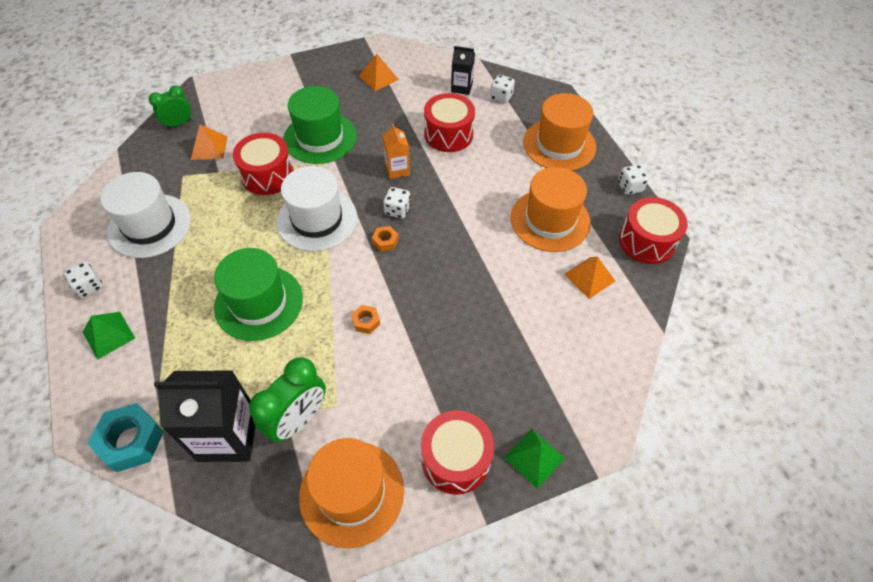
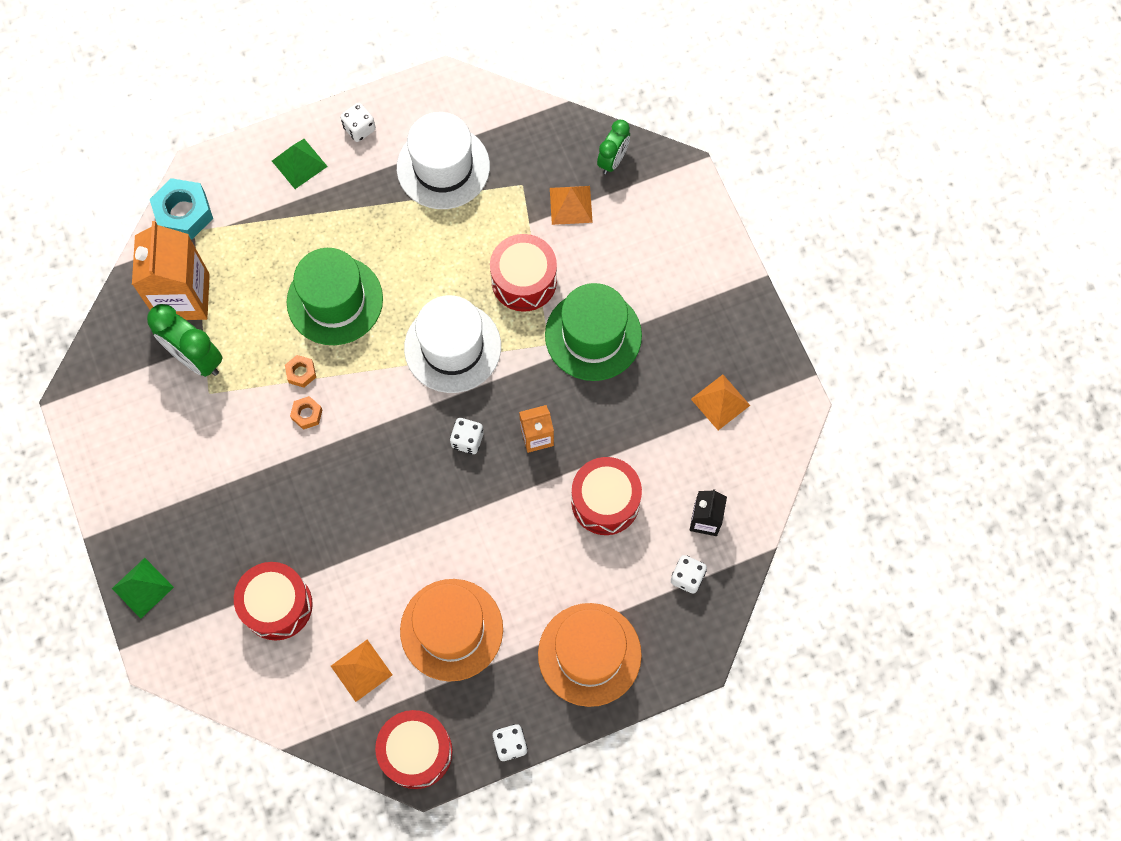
camera: 90 degrees right, 15 degrees up
(178, 124) = (612, 160): green clock -> green clock turned 60 degrees clockwise
(228, 436) = (183, 297): black carton -> orange carton
(351, 493) = (120, 415): orange hat -> none
(385, 241) = (418, 428): orange nut -> orange nut (301, 373)
(455, 459) = (146, 510): red drum -> red drum (277, 605)

